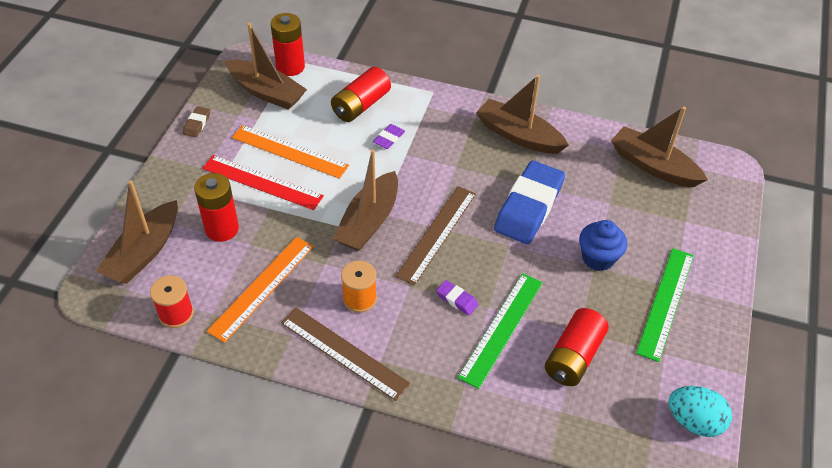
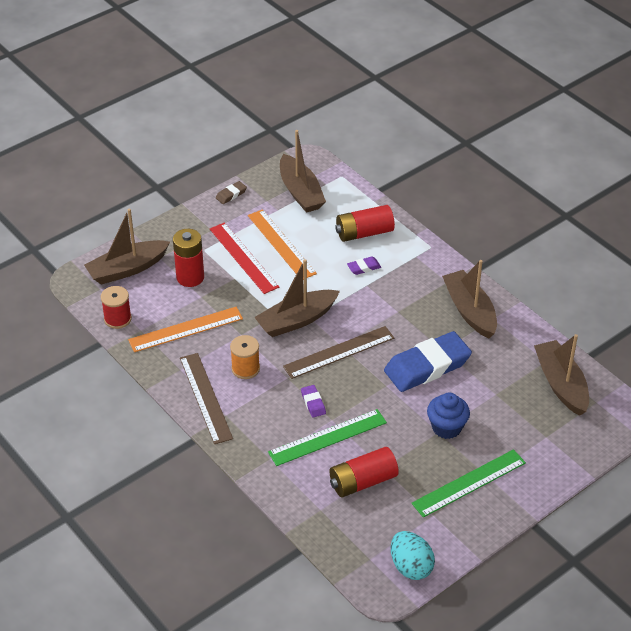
camera: 35 degrees right, 5 degrees down
(290, 67) = (335, 180): red battery -> none

